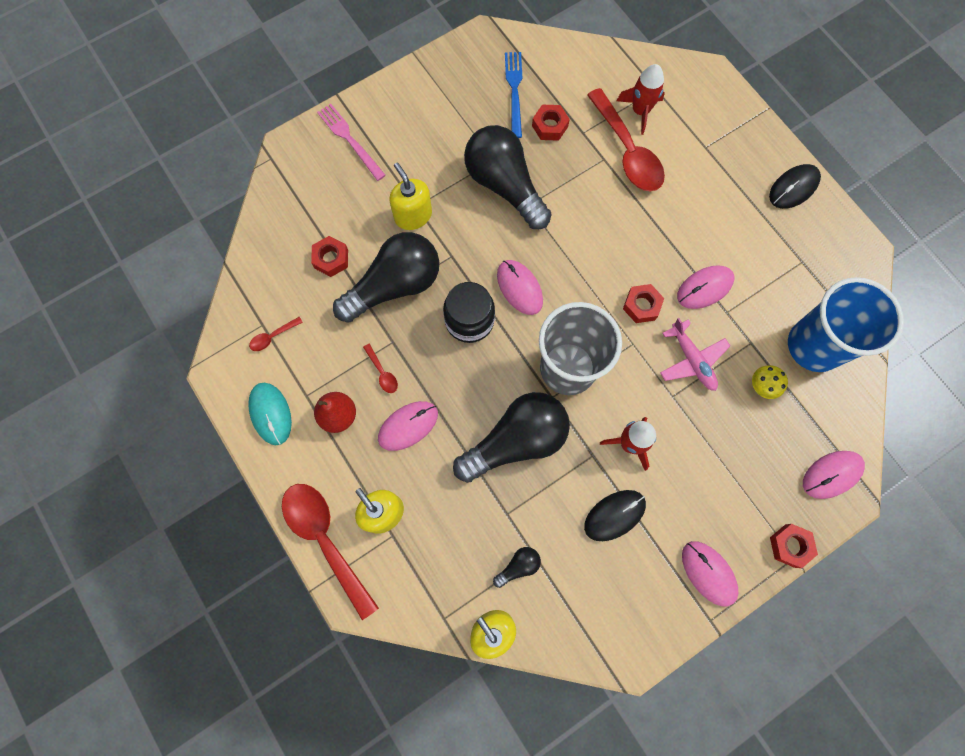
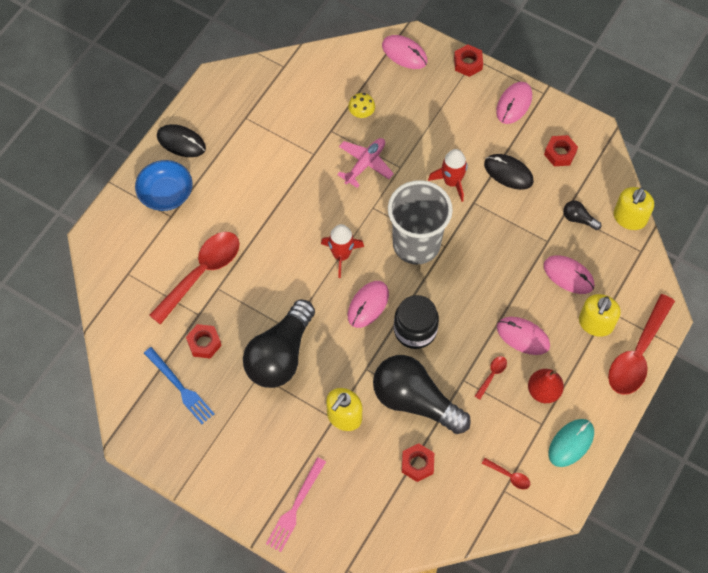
camera: 115 degrees left, 10 degrees down
(514, 91) = (180, 387): blue fork -> blue fork turned 105 degrees counterclockwise
(516, 441) = (491, 256): black light bulb -> none
(640, 111) = (156, 277): red rocket -> red rocket (341, 255)
(641, 306) = (338, 212): red nut -> red nut (560, 153)
(704, 288) = (301, 175): pink mouse -> pink mouse (568, 275)
(734, 152) = (166, 193): none -> blue bowl
(814, 346) = (312, 90): blue cup -> none

